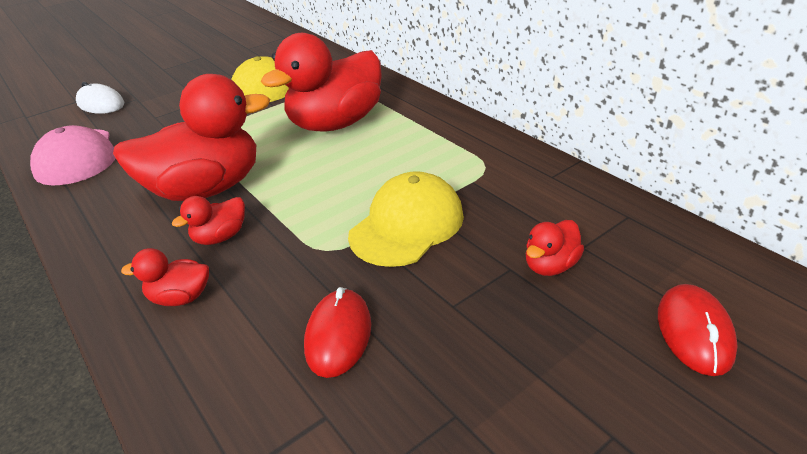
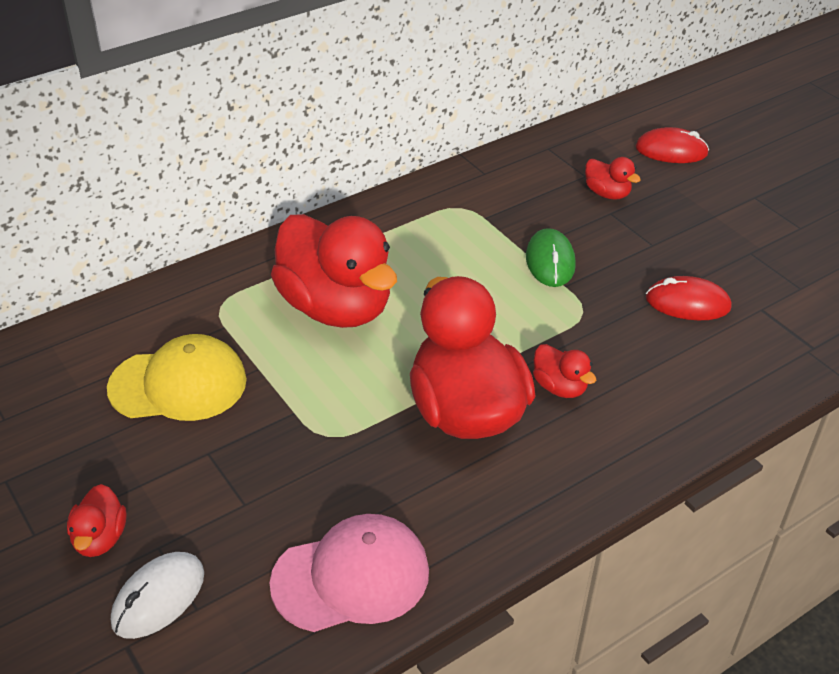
camera: 90 degrees left, 5 degrees up
(180, 297) = (650, 403): red duck -> red duck (100, 538)
(407, 225) = (550, 261): yellow cap -> green mouse

